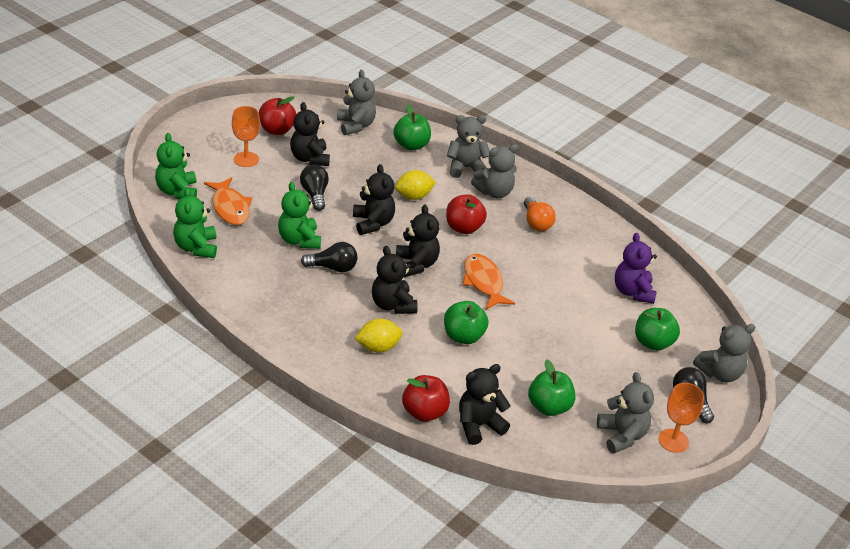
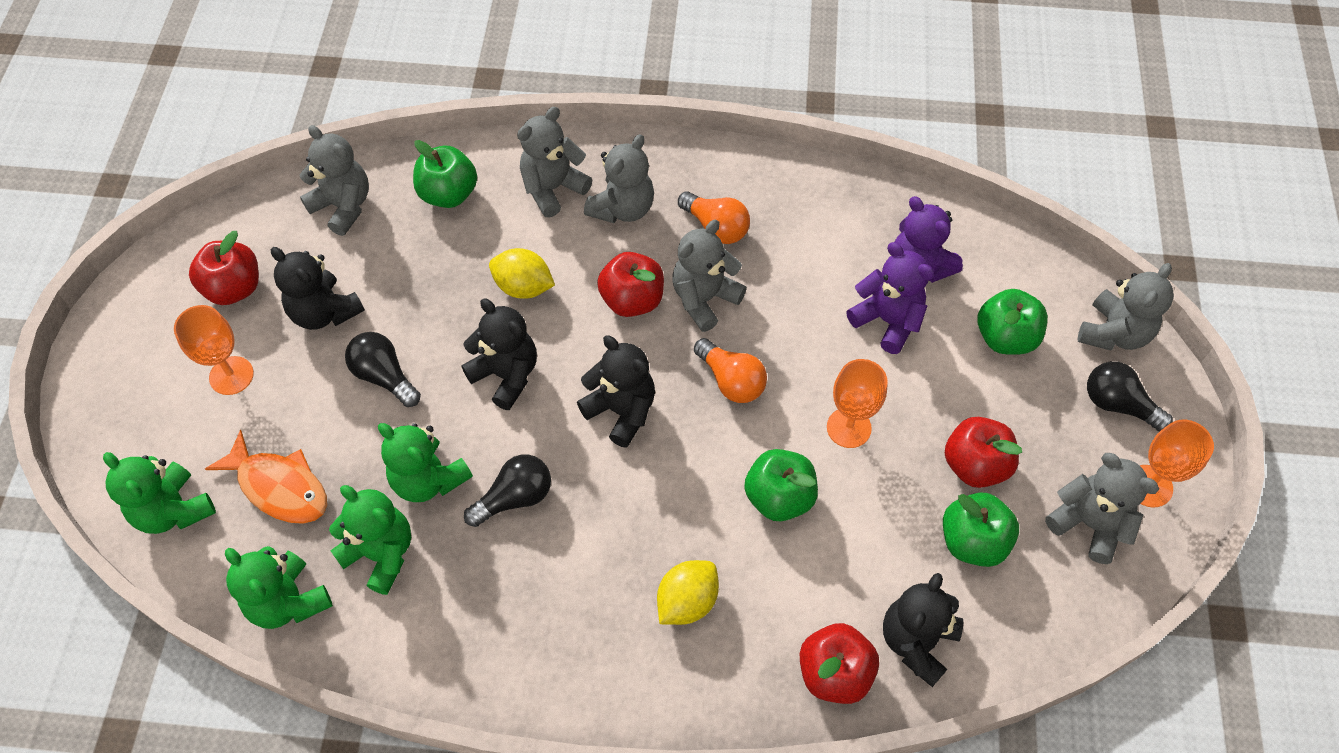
camera: 30 degrees left, 20 degrees up
(252, 254) = (381, 553): none -> green teddy bear
(392, 305) = (647, 508): black teddy bear -> none
(414, 196) = (523, 287): yellow lemon -> yellow lemon turned 75 degrees clockwise
(483, 282) = (731, 381): orange fish -> orange light bulb
(501, 246) = (704, 299): none -> grey teddy bear
(527, 331) = (849, 427): none -> orange goblet
(581, 380) = (975, 465): none -> red apple
(592, 303) = (887, 321): none -> purple teddy bear

